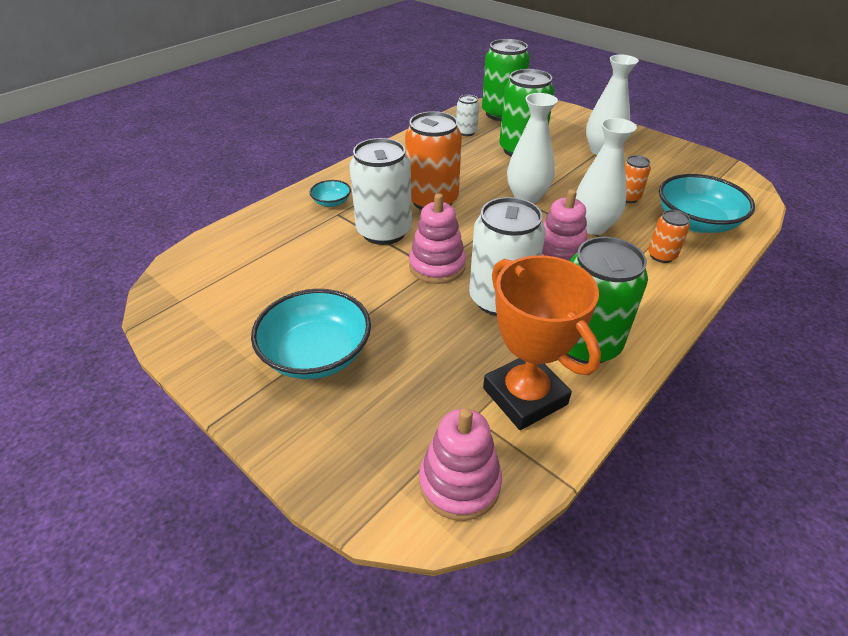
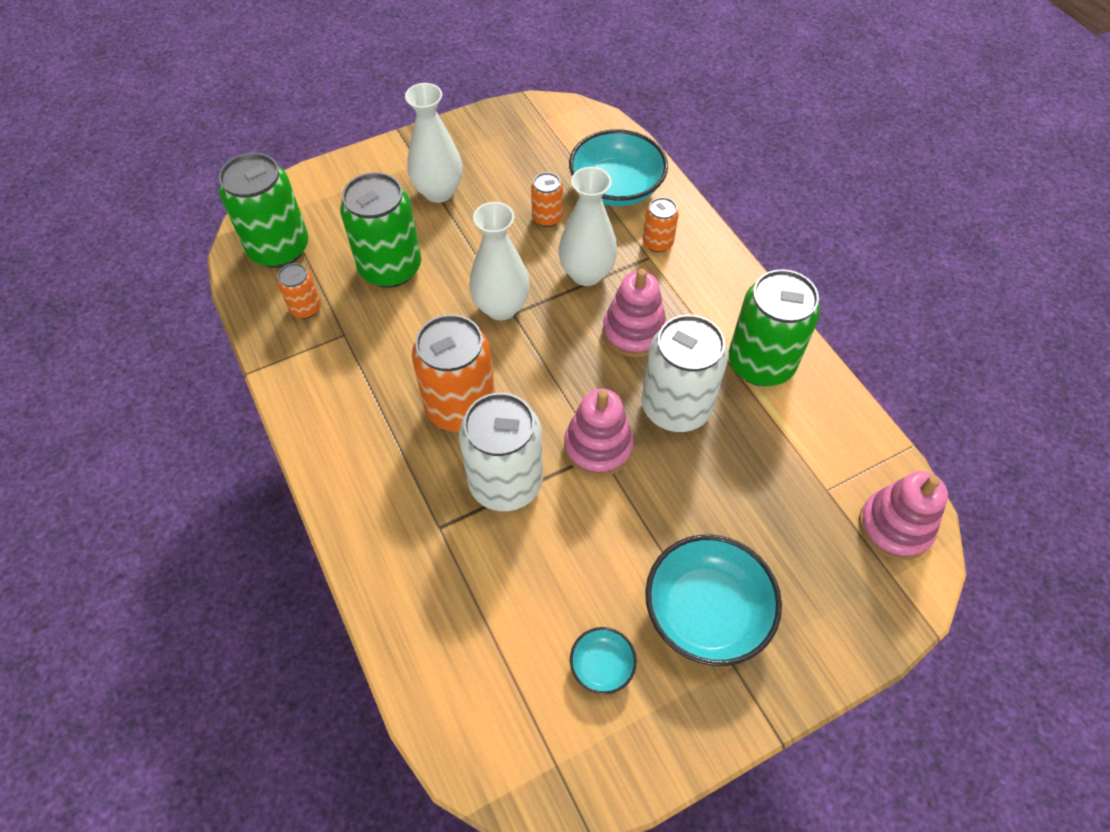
camera: 70 degrees left, 15 degrees up
(331, 202) = (406, 528): turquoise bowl -> turquoise bowl (602, 665)
(466, 132) = (306, 308): white can -> orange can
(525, 396) = (812, 440): orange trophy -> none

